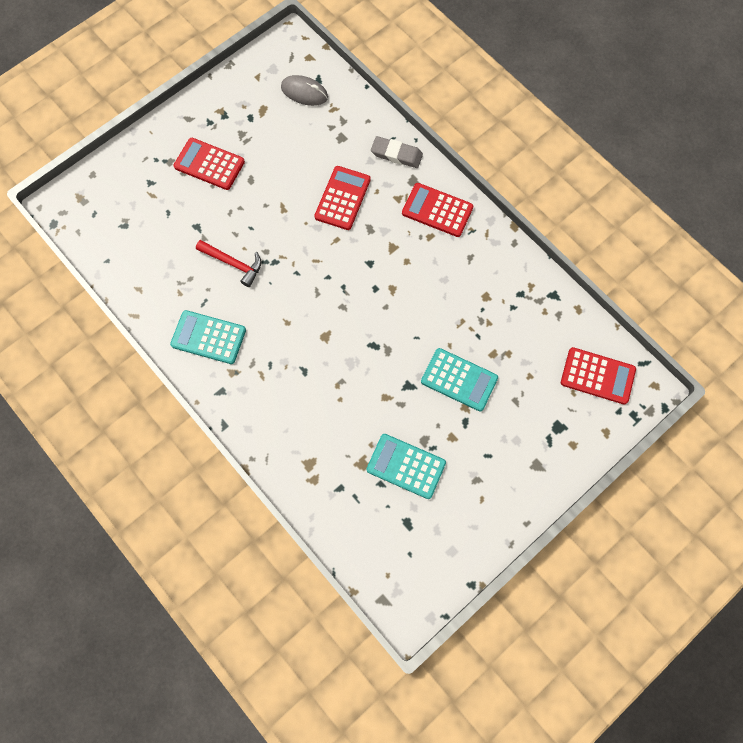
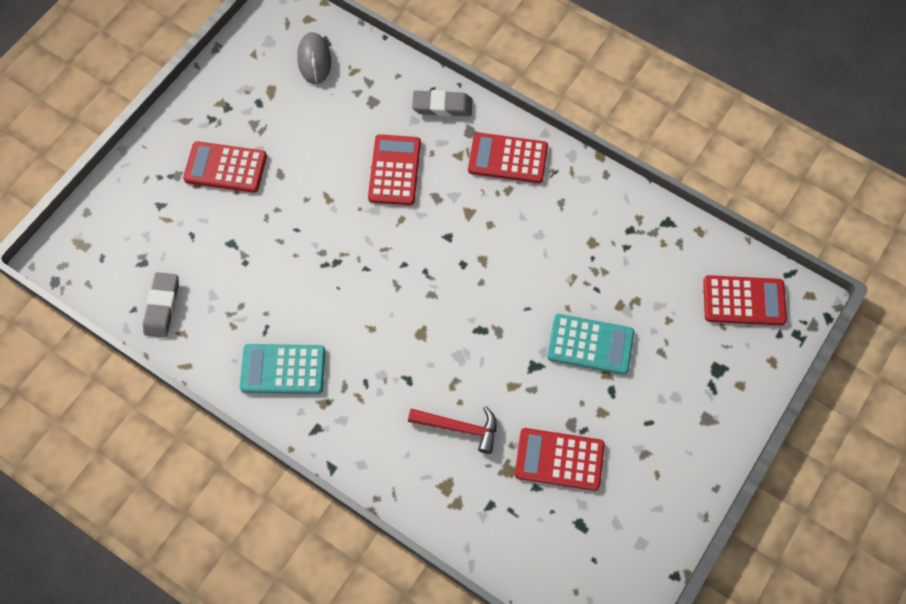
camera: 15 degrees left, 5 degrees down
(129, 264) = (162, 306): none -> grey eraser
(233, 264) = (288, 276): red hammer -> red hammer (459, 428)
(304, 92) = (314, 60): grey mouse -> grey mouse turned 75 degrees clockwise
(406, 466) = (559, 459): turquoise calculator -> red calculator

